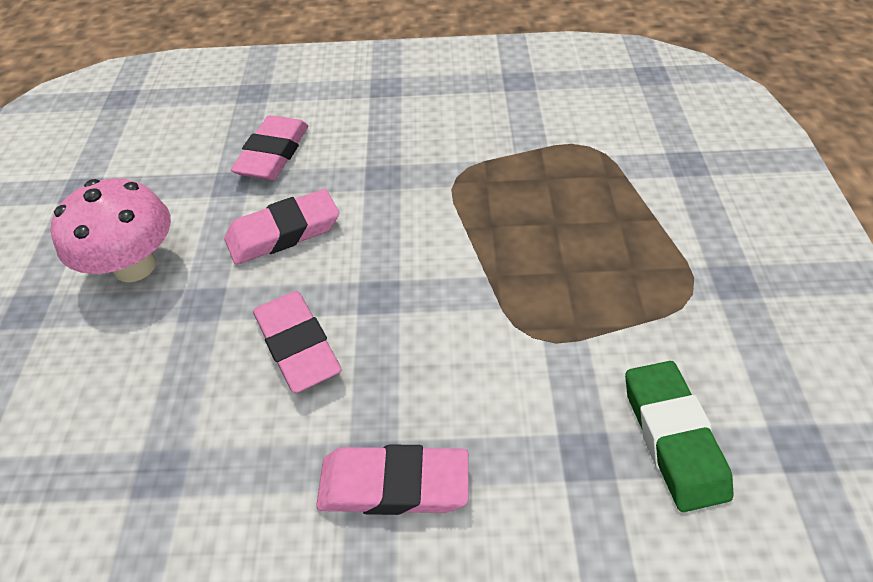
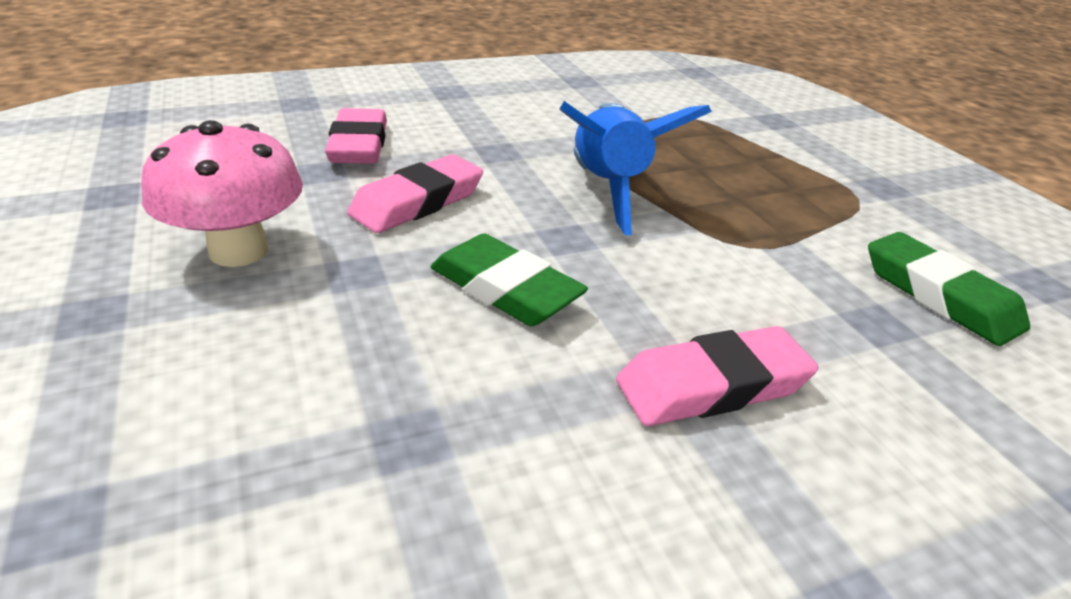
camera: 25 degrees left, 15 degrees down
(297, 345) = (505, 289): pink eraser -> green eraser
(450, 240) = (608, 188): none -> blue rocket

